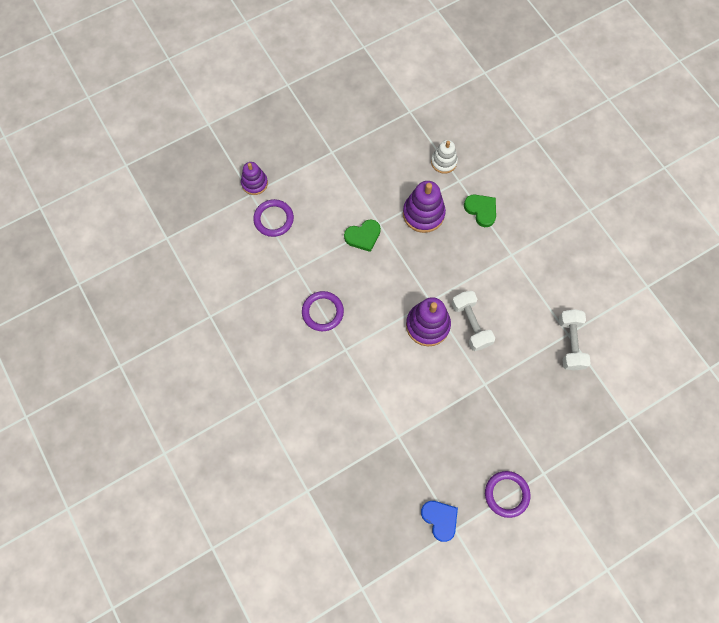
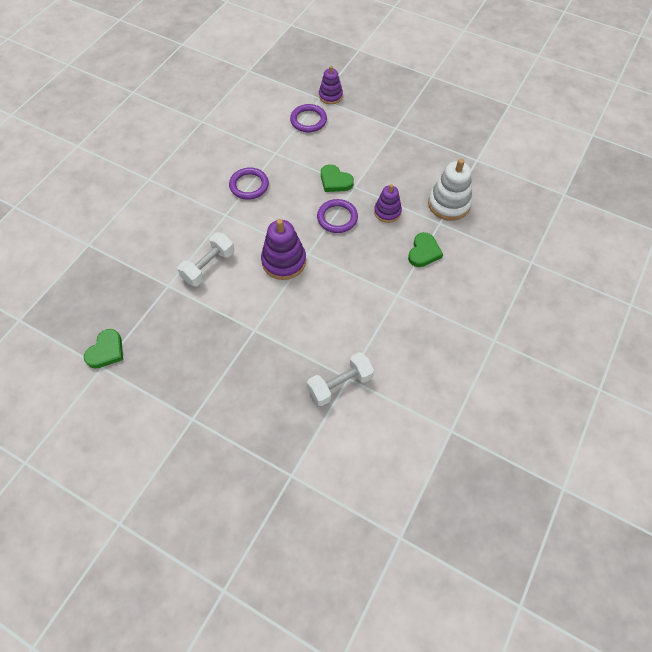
camera: 60 degrees right, 10 degrees down
(423, 214) = (387, 212): purple stacking toy -> purple stacking toy, size x0.64
(440, 519) = (106, 351): blue heart -> green heart
(444, 162) = (449, 204): white stacking toy -> white stacking toy, size x1.56
(471, 324) = (306, 293): white dumbbell -> white dumbbell (208, 266)
(506, 494) = (155, 395): purple ring -> purple ring (337, 218)

